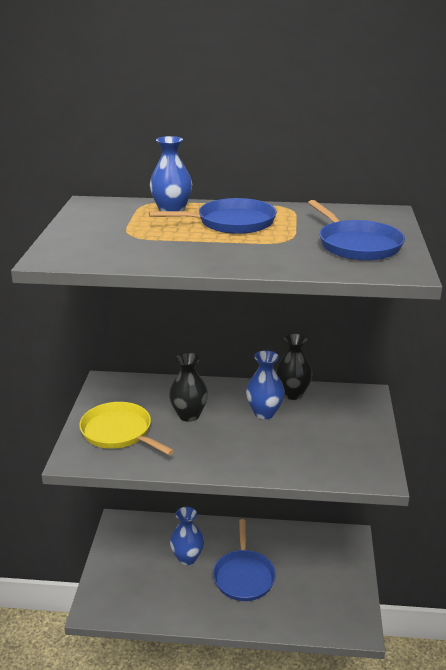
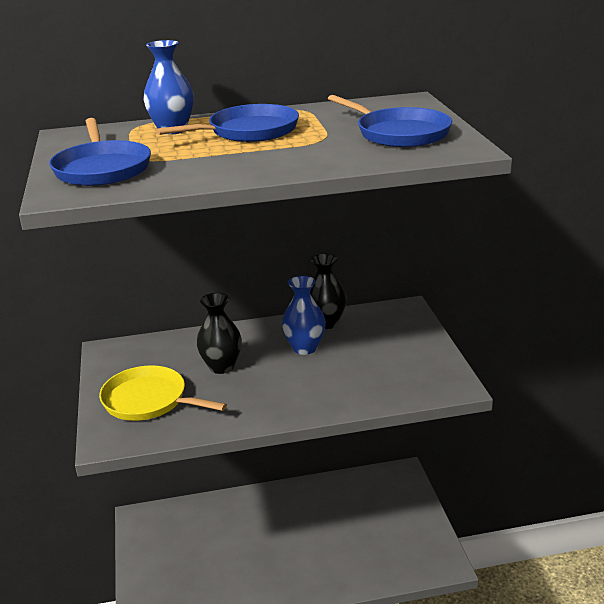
camera: 15 degrees left, 0 degrees up
(187, 558) = (233, 537): blue vase -> none
(244, 576) = (303, 541): blue pan -> blue pan (102, 169)

